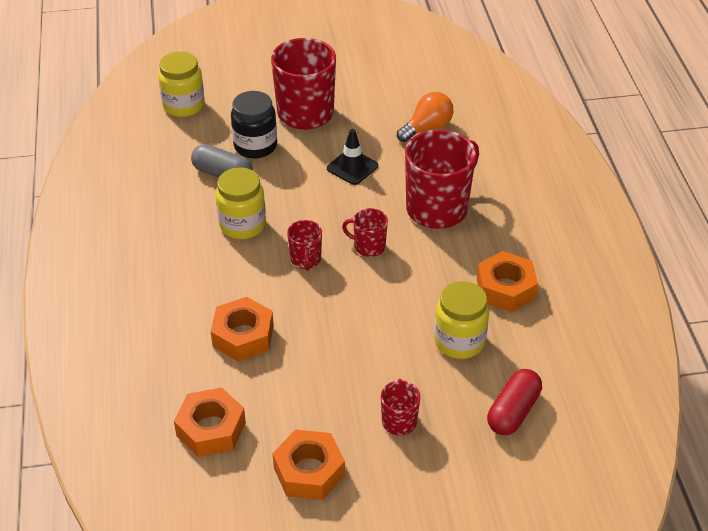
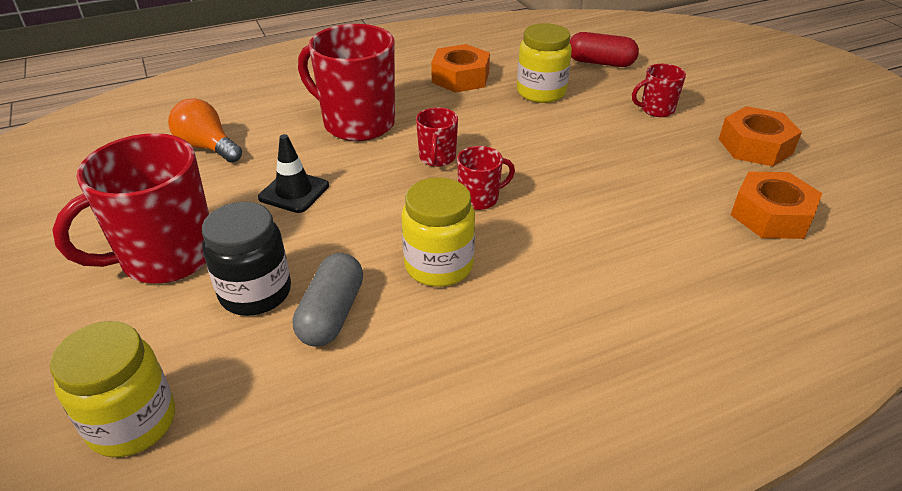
camera: 105 degrees left, 5 degrees down
(243, 336) = (629, 221): orange nut -> none

